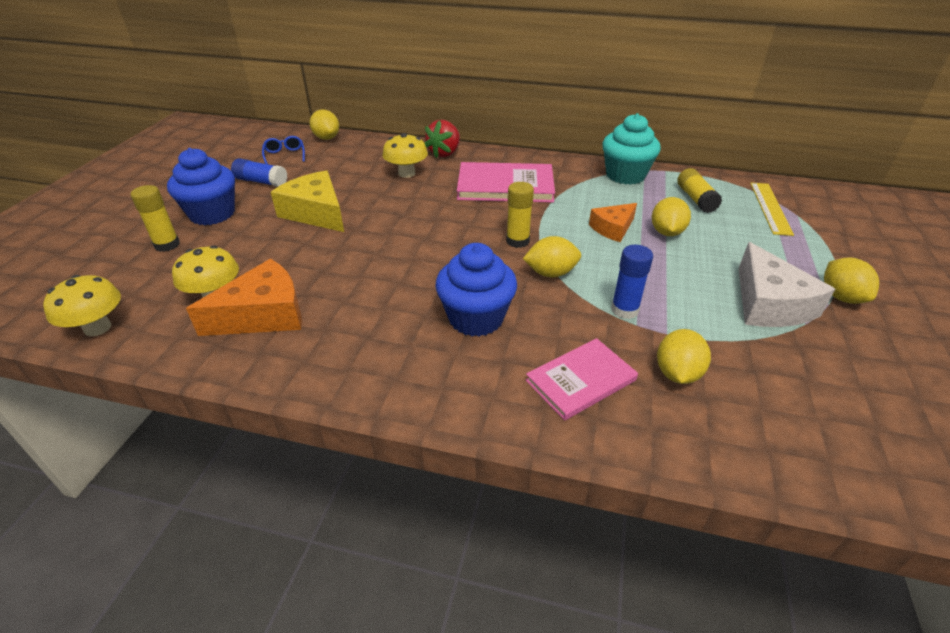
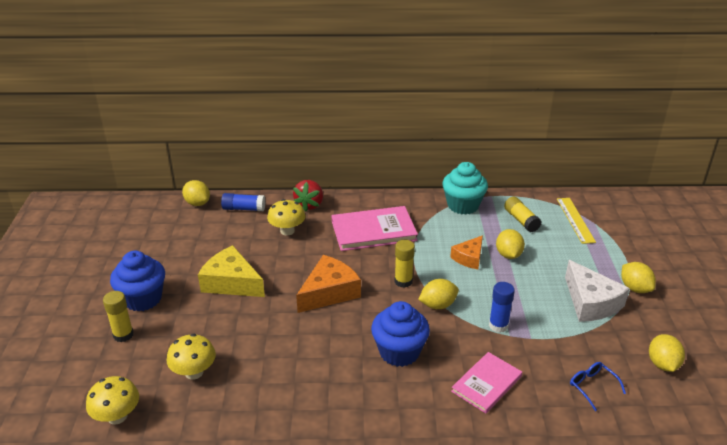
camera: 15 degrees left, 5 degrees down
(261, 182) = (165, 259): blue glue stick -> blue glue stick (243, 209)
(263, 314) = (241, 380): orange cheese -> orange cheese (329, 292)
(285, 155) = (170, 228): blue glasses -> blue glasses (592, 387)
(677, 373) = (545, 366): yellow lemon -> yellow lemon (662, 364)

